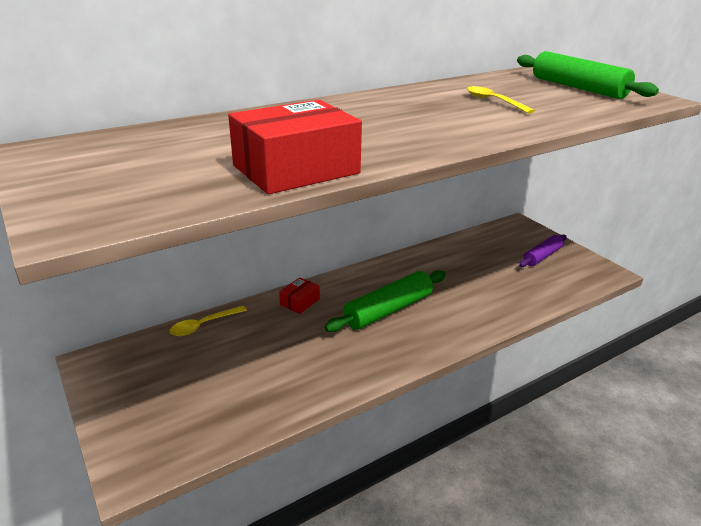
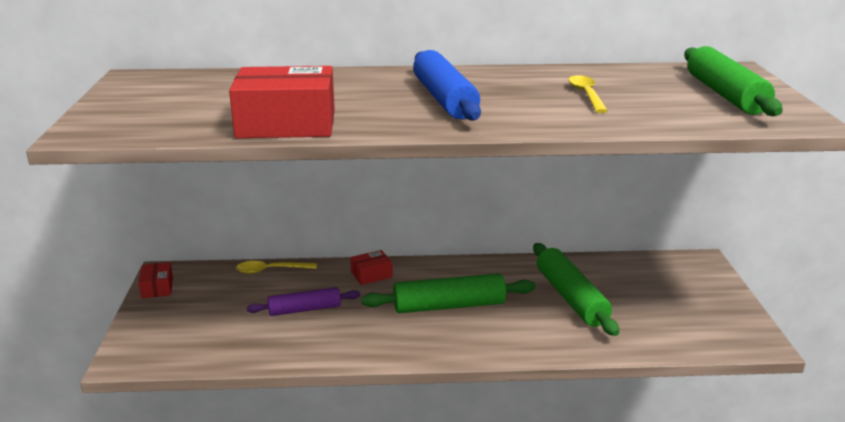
camera: 30 degrees right, 5 degrees down
(98, 380) = (157, 287): none -> red box
(395, 121) = (444, 99): none -> blue rolling pin
(467, 275) = (571, 298): none -> green rolling pin
(542, 256) = (690, 303): purple rolling pin -> purple rolling pin (304, 309)

